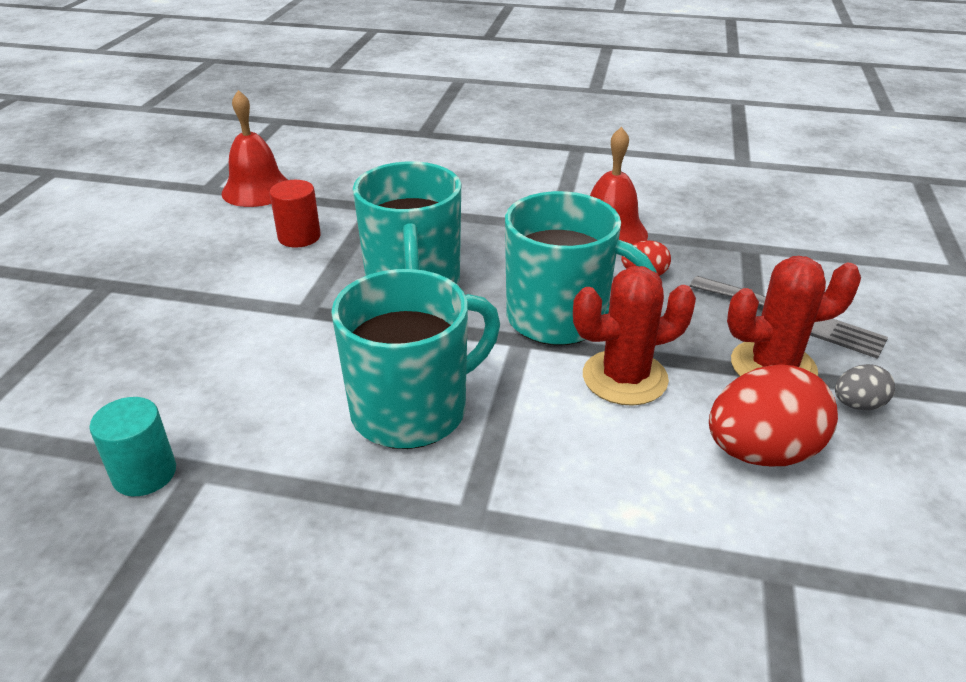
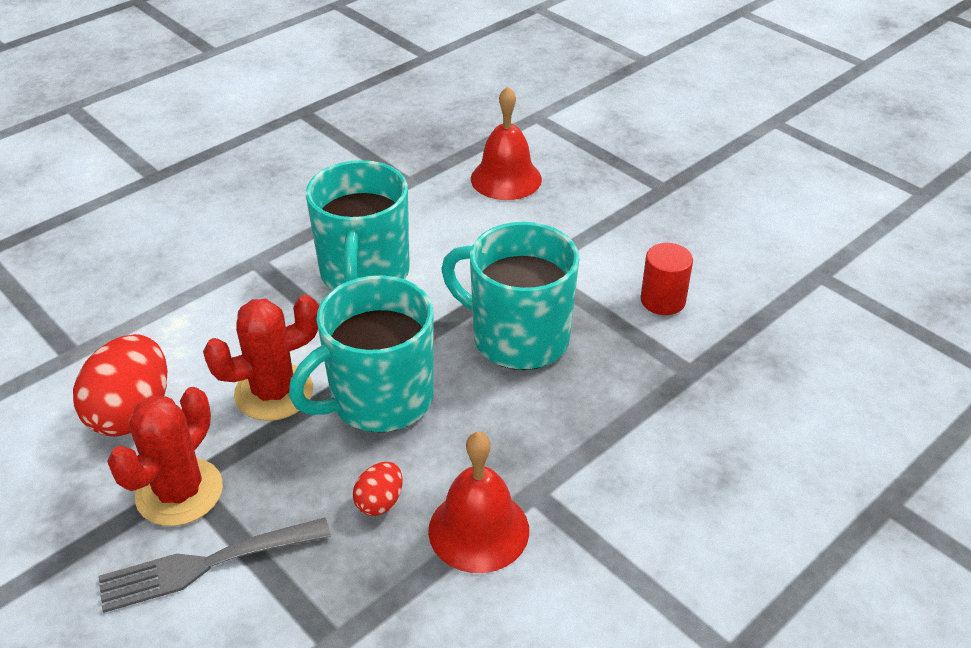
camera: 125 degrees right, 5 degrees up
(144, 474) = (425, 165): turquoise cylinder -> none
(257, 190) = (791, 304): red bell -> red bell (506, 179)
(625, 378) = (274, 392): red cactus -> red cactus turned 45 degrees clockwise
(857, 405) = (89, 509): grey egg -> none

